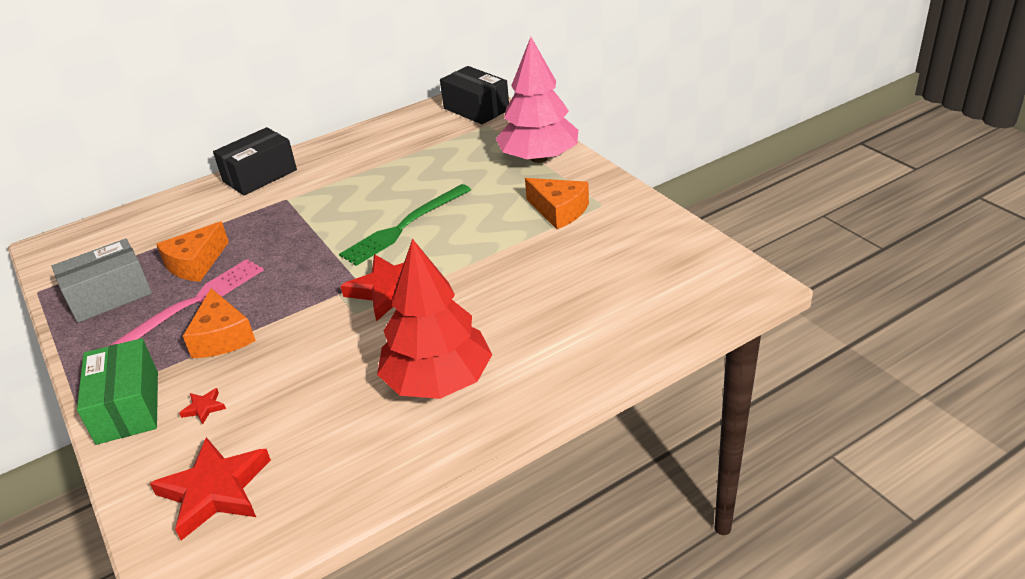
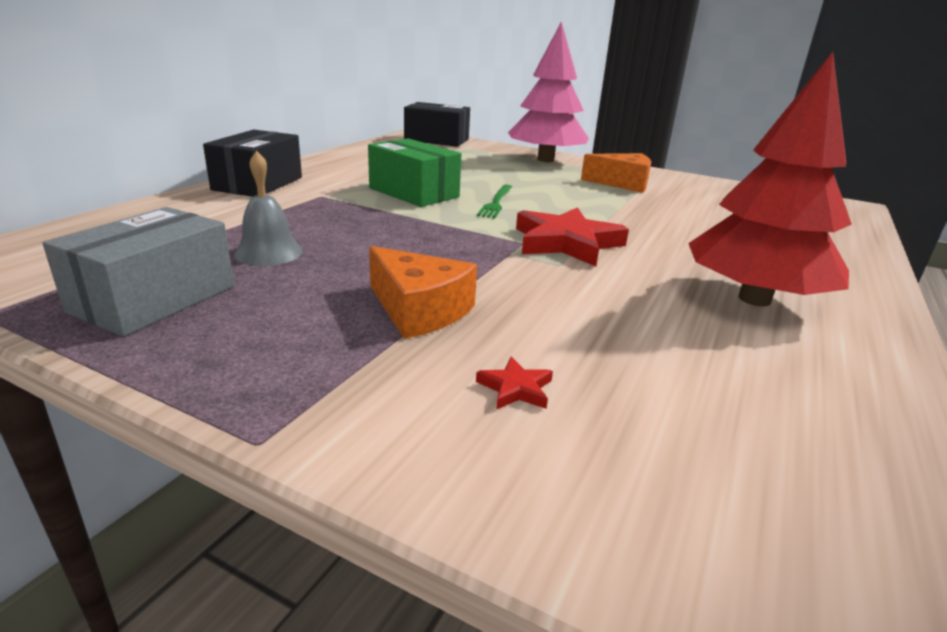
camera: 35 degrees left, 10 degrees down
(128, 407) = (376, 420): green box -> green box (413, 192)
(192, 304) = (320, 287): pink fork -> none
(195, 263) = (268, 252): orange cheese -> grey bell
(215, 490) = (716, 489): red star -> none
(404, 227) = (496, 202): green fork -> green fork, size x0.58

